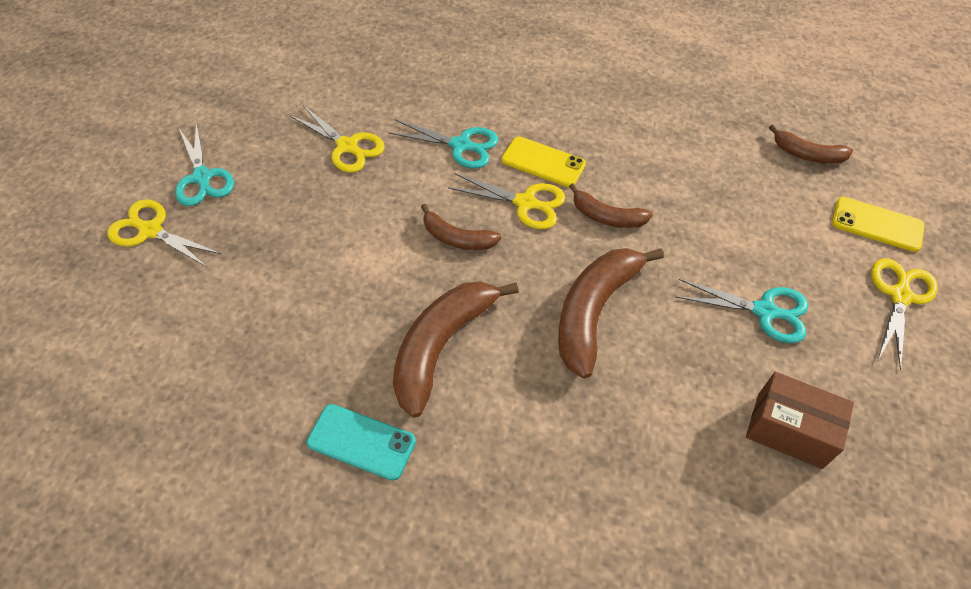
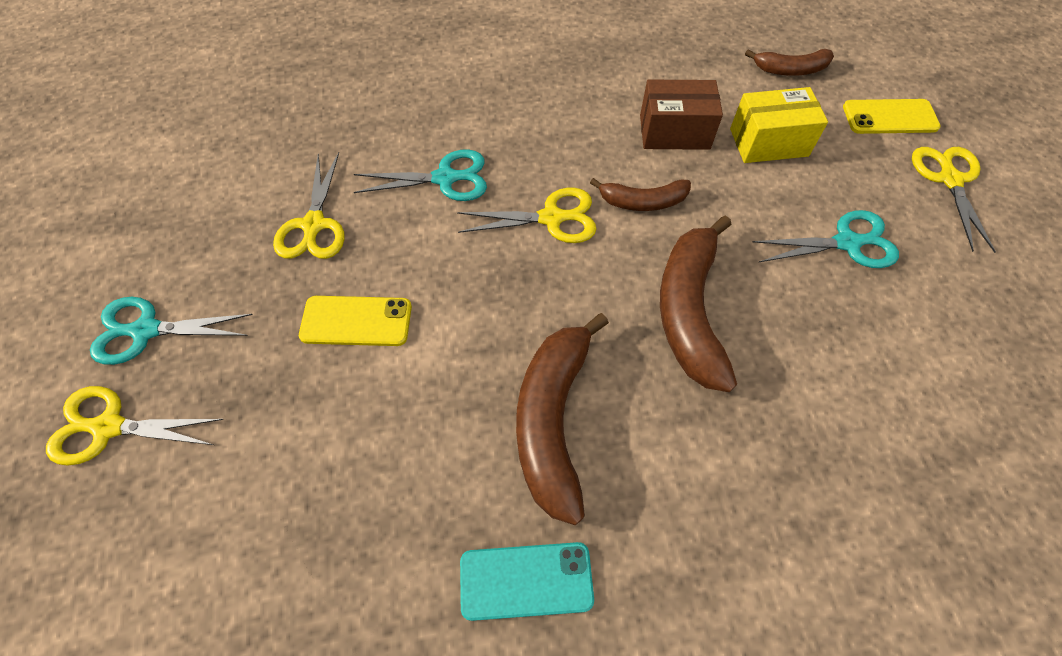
camera: 25 degrees left, 5 degrees up
(202, 178) = (146, 330): turquoise scissors -> turquoise scissors turned 135 degrees clockwise
(347, 146) = (314, 225): yellow scissors -> yellow scissors turned 75 degrees clockwise
(457, 238) = (499, 286): brown banana -> none
(543, 162) = (544, 166): yellow phone -> yellow phone (356, 321)
(746, 207) = (768, 142): none -> yellow box
(789, 430) = (940, 357): brown box -> brown box (674, 132)

